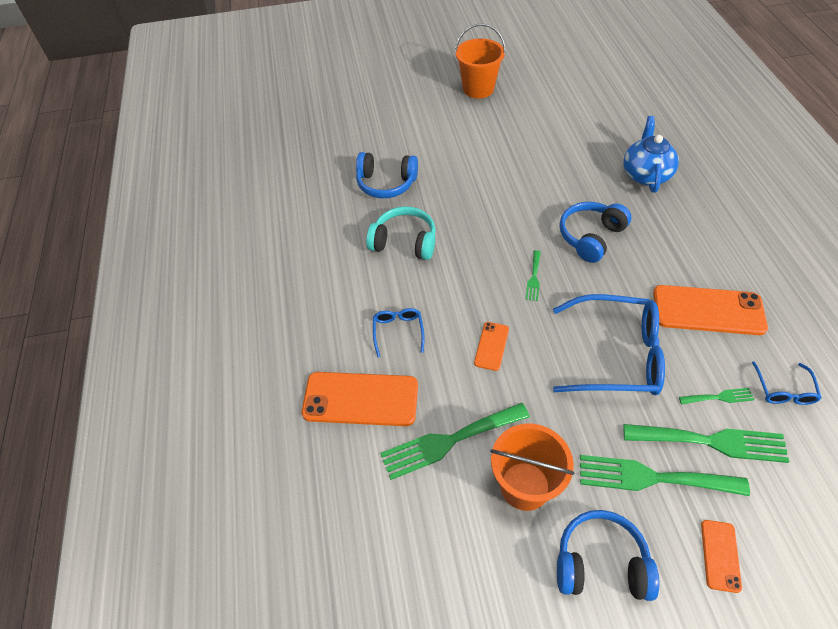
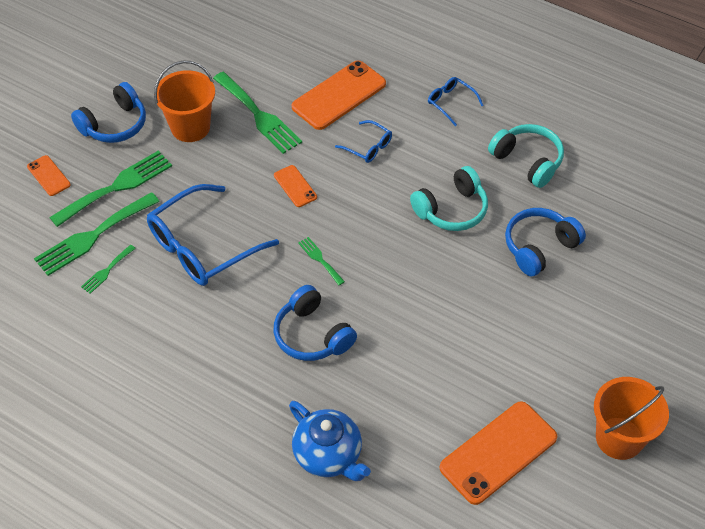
camera: 130 degrees right, 0 degrees up
(312, 233) = (527, 161): none -> turquoise headphones
(449, 441) = (259, 115): green fork -> green fork turned 120 degrees clockwise
(591, 237) = (312, 335): blue headphones -> blue headphones turned 150 degrees clockwise
(708, 310) = (161, 338): orange phone -> orange phone (498, 453)
(783, 389) = (63, 312): blue glasses -> blue glasses (451, 103)

